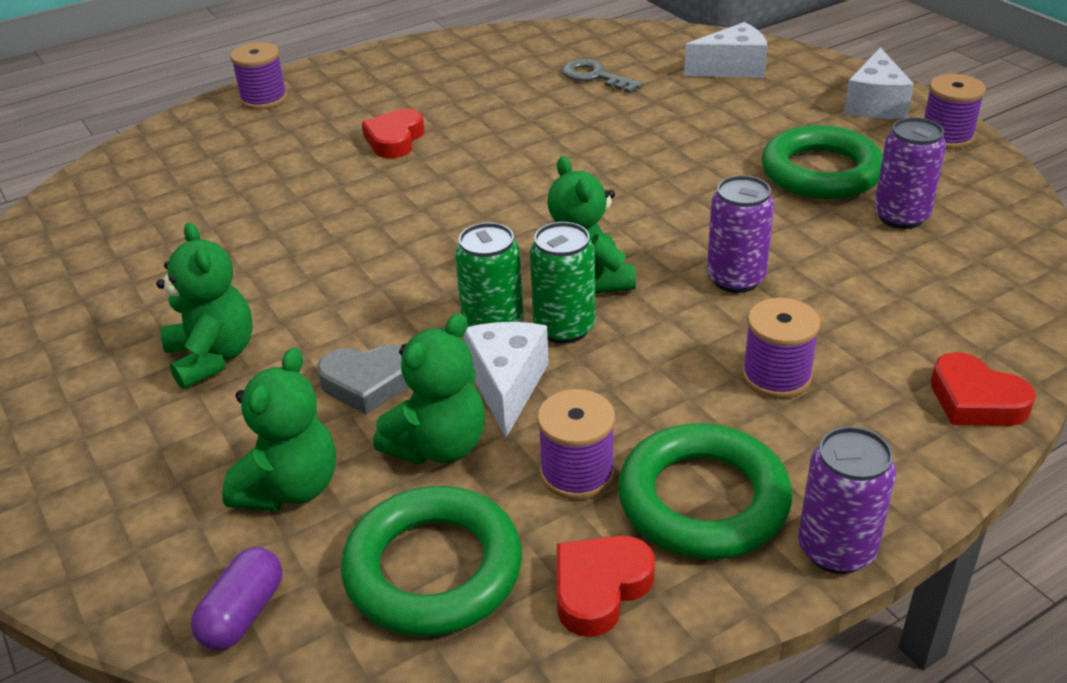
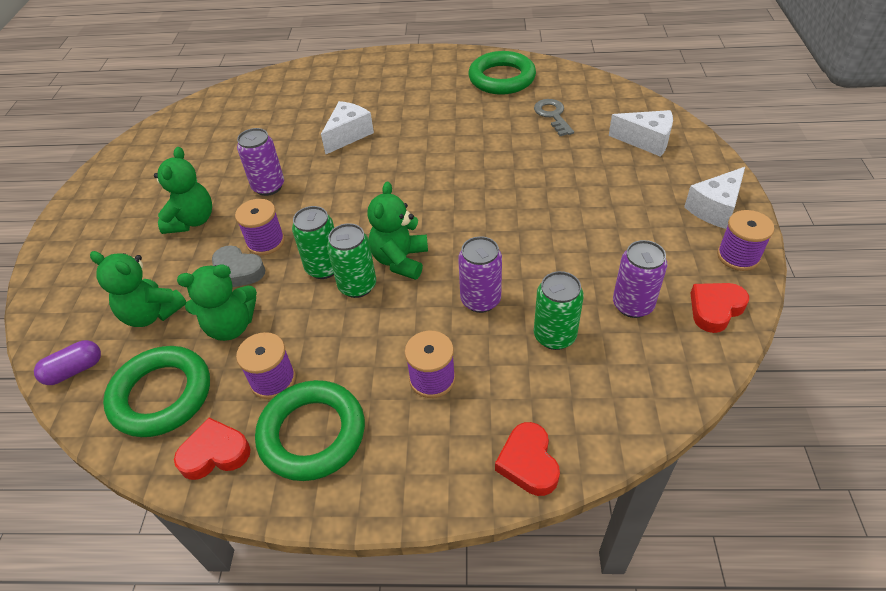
camera: 35 degrees right, 10 degrees up
(264, 99) = (362, 65): purple spool -> purple spool (265, 242)
(290, 488) = (152, 314): green teddy bear -> green teddy bear turned 60 degrees clockwise
(395, 140) = (398, 119): red heart -> red heart (715, 309)
(507, 386) = (294, 307): white cheese -> white cheese (348, 135)
(821, 172) = (617, 246): green ring -> green ring (501, 78)
(836, 549) = (343, 507): purple can -> purple can (268, 187)
(858, 277) = (554, 336): none -> green can

